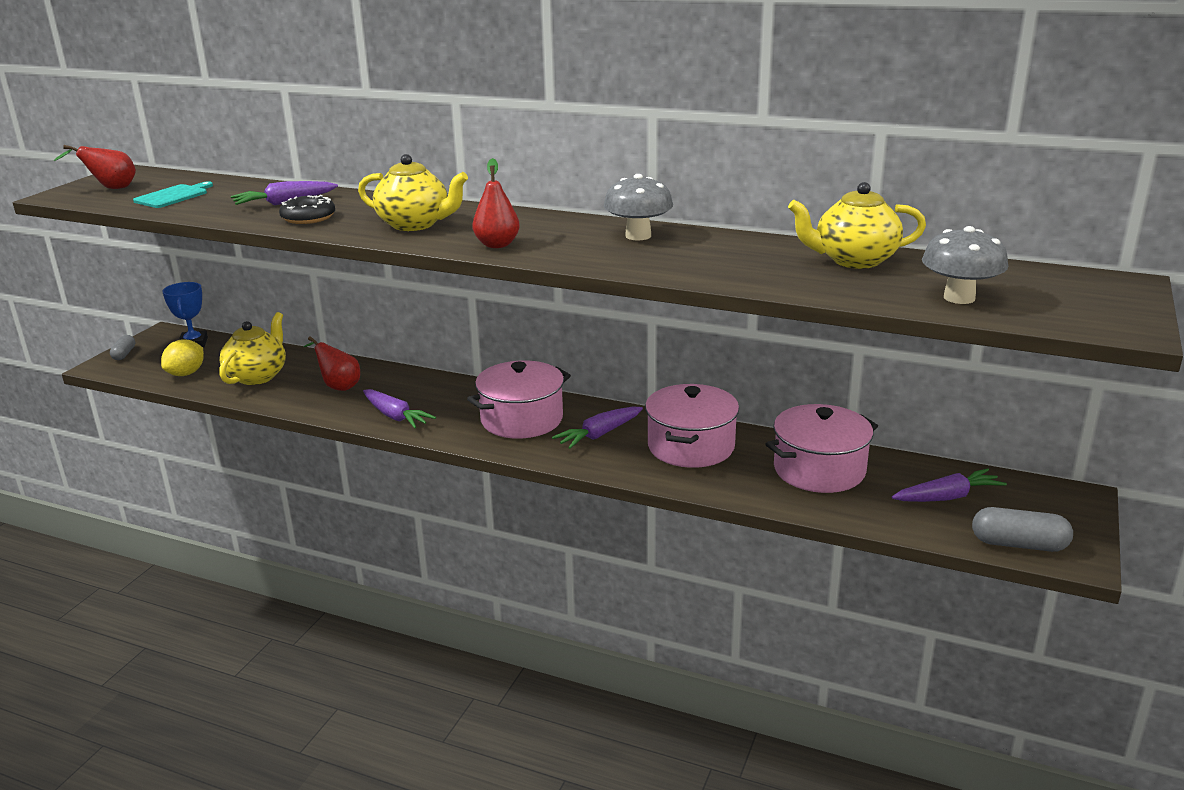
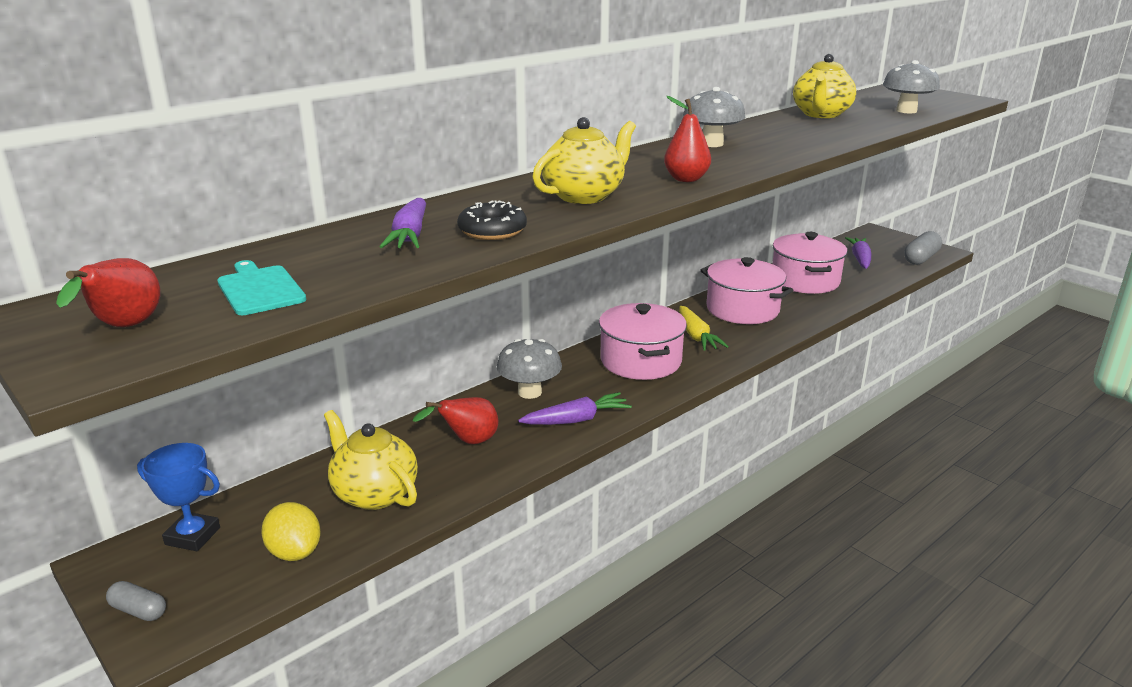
camera: 65 degrees left, 0 degrees up
(428, 388) = (529, 392): none -> grey mushroom
(599, 435) = (696, 336): purple carrot -> yellow carrot

